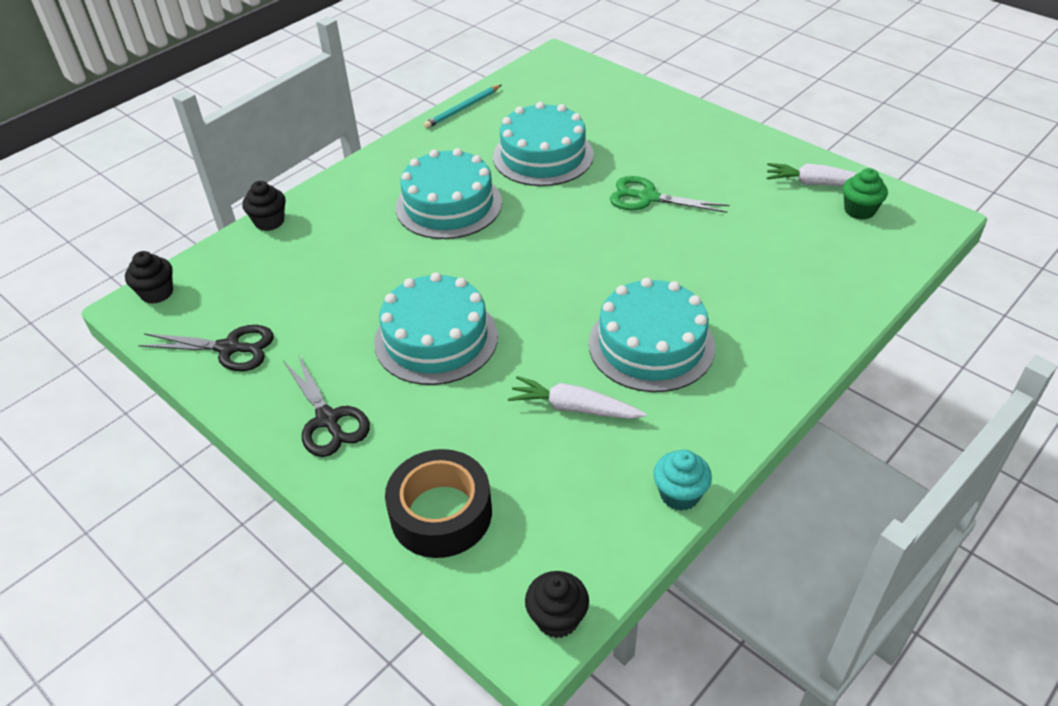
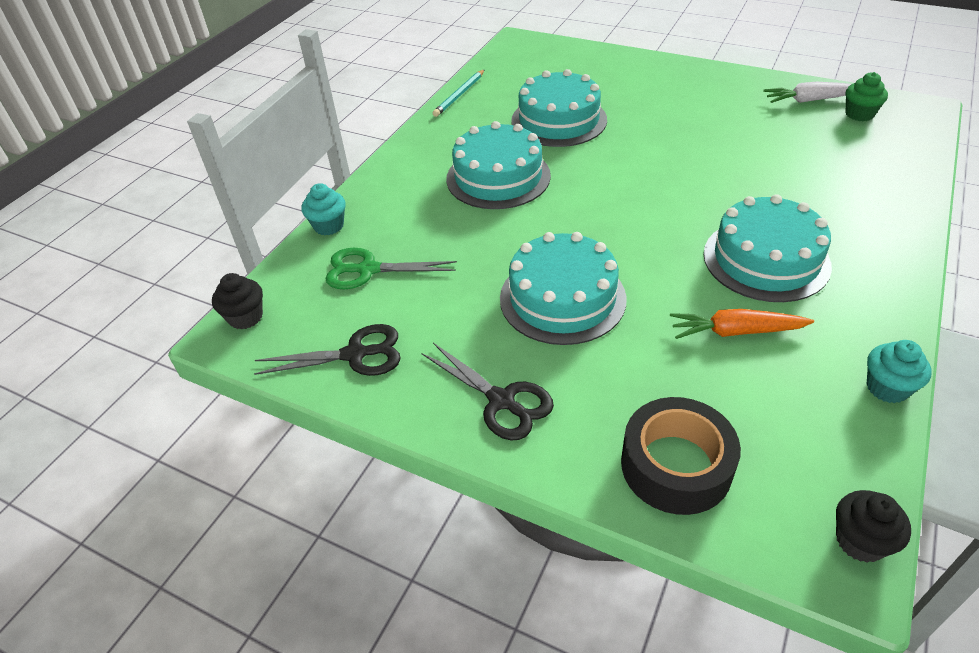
camera: 15 degrees left, 0 degrees up
(269, 222) = (328, 226): black cupcake -> turquoise cupcake
(573, 408) = (735, 331): white carrot -> orange carrot
(648, 198) = (676, 137): green scissors -> green scissors (368, 270)

